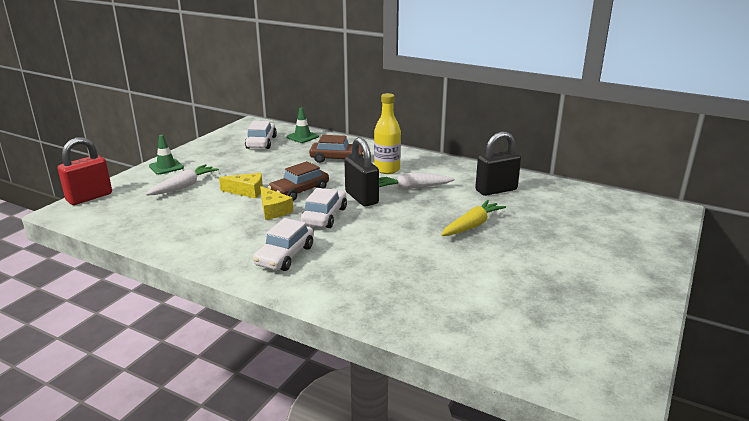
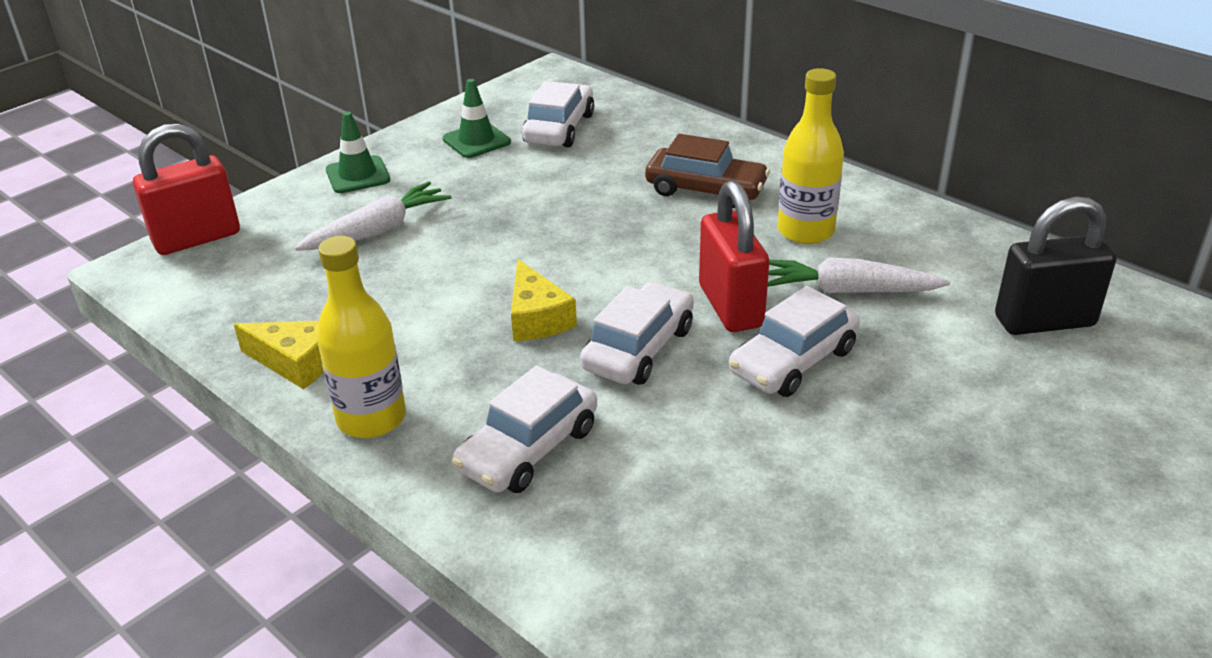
camera: 15 degrees right, 10 degrees up
(205, 254) = (371, 418): none -> yellow bottle
(247, 191) = (497, 259): yellow cheese -> yellow cheese (296, 362)
(299, 191) = (603, 272): brown car -> none
(302, 137) = (647, 121): green traffic cone -> green traffic cone (476, 141)
(361, 198) = (730, 306): black padlock -> red padlock
(395, 213) = (793, 361): none -> white car
(472, 225) = (962, 421): yellow carrot -> none

